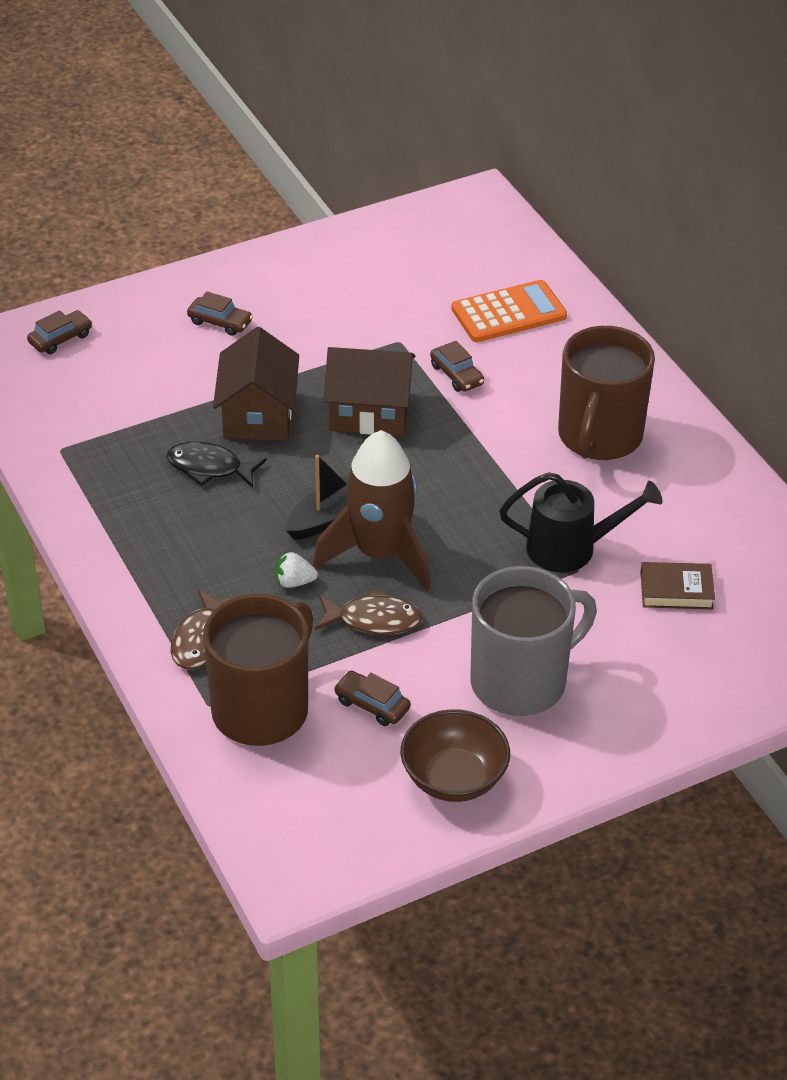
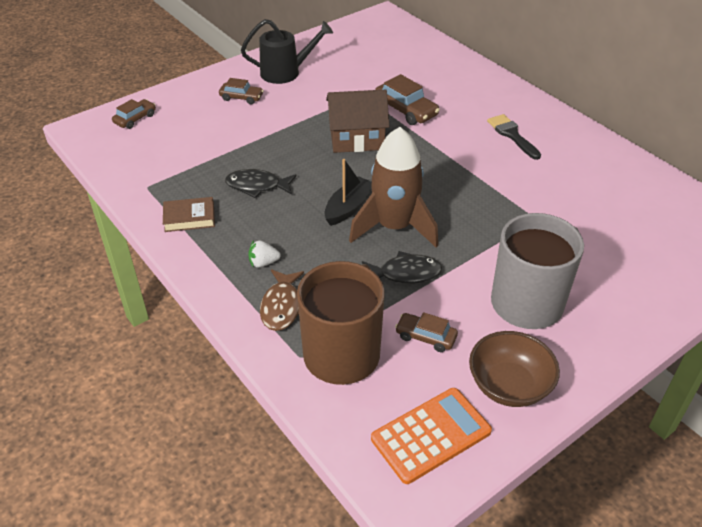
camera: 10 degrees left, 0 degrees up
(258, 415) = (282, 149): brown house -> none
(294, 582) = (339, 254): white strawberry -> white strawberry (263, 263)
(373, 620) = (405, 273): brown fish -> black fish
(456, 375) = (406, 110): brown car -> brown car, size x1.58
(509, 313) = (425, 72): orange calculator -> orange calculator (431, 435)
(571, 548) = (524, 206): black watering can -> black watering can (286, 72)
(599, 436) = (512, 135): brown mug -> black brush
(676, 590) = (607, 224): brown book -> brown book (189, 218)

